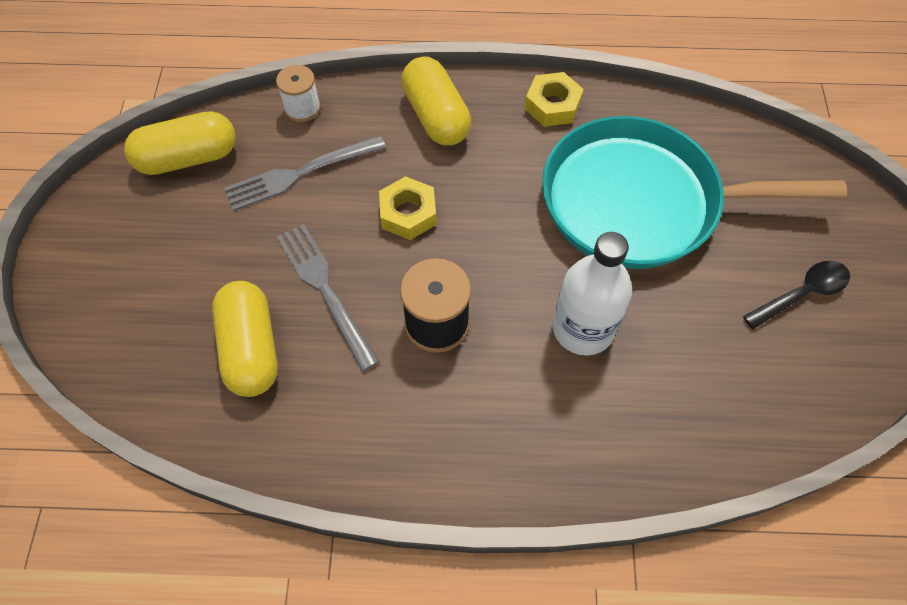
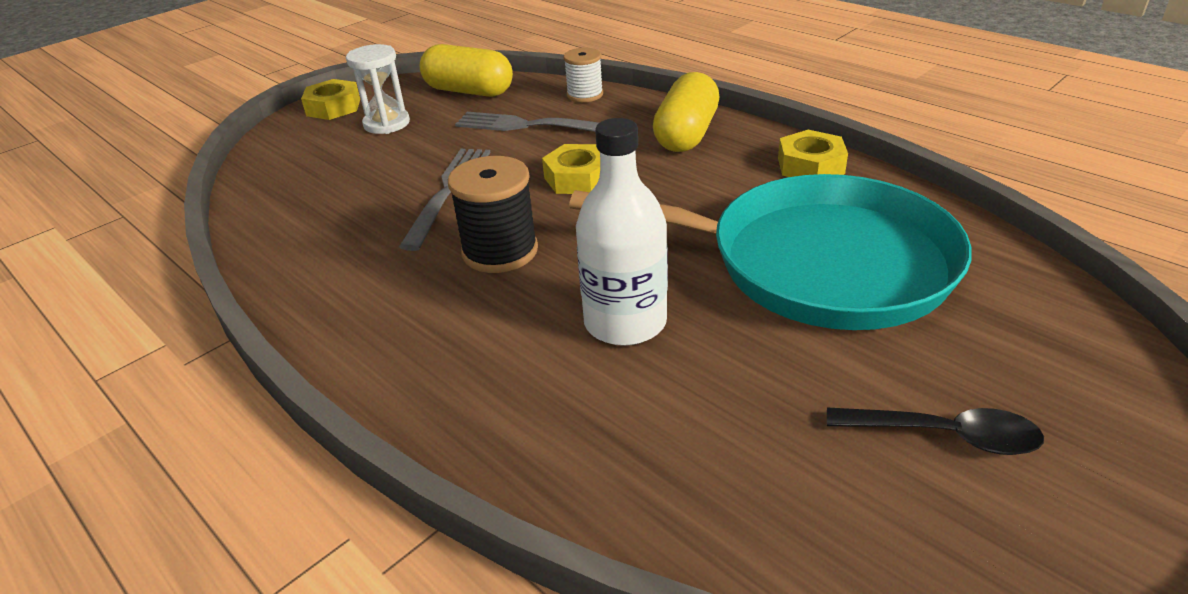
camera: 45 degrees right, 25 degrees down
(74, 253) = (333, 107): none -> yellow nut
(162, 244) = (386, 124): none -> white hourglass
(250, 348) = (351, 198): yellow capsule -> none
(639, 202) = (817, 263): turquoise pan -> turquoise pan turned 150 degrees clockwise

